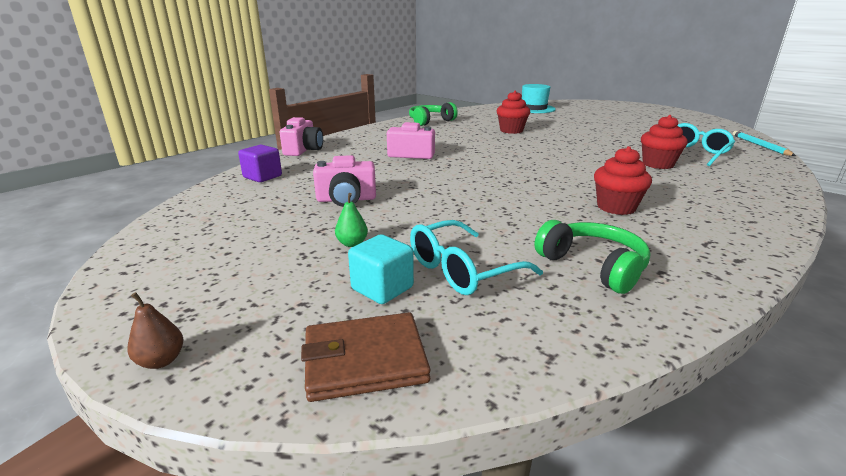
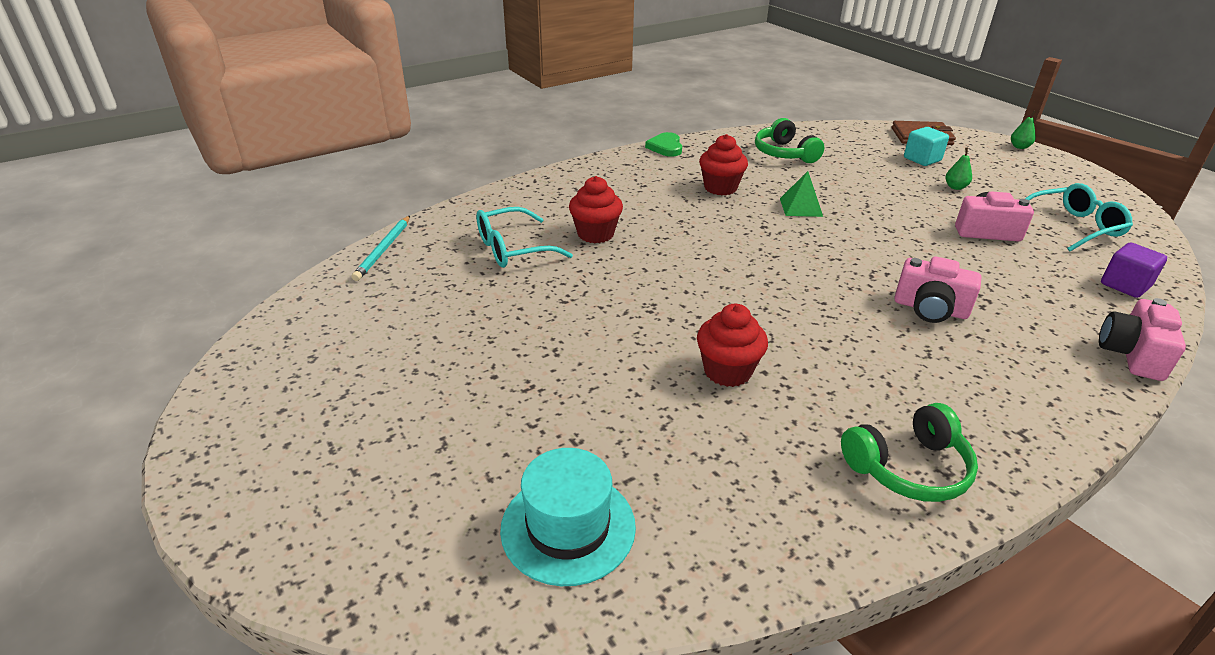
camera: 165 degrees left, 10 degrees up
(161, 360) = (1019, 147): brown pear -> green pear
(462, 270) = (871, 162): turquoise glasses -> turquoise glasses (1074, 226)
(523, 199) = (801, 207): none -> green pyramid
(757, 252) = (665, 147): none -> green heart

